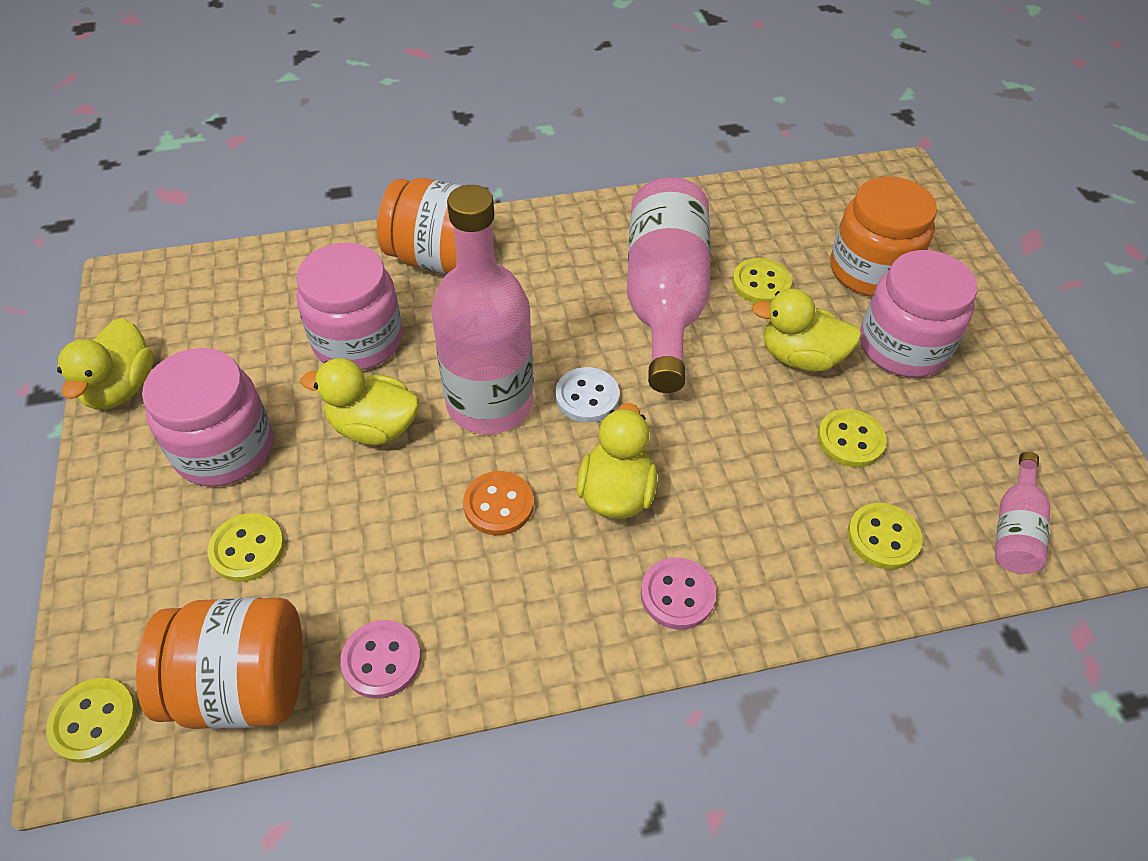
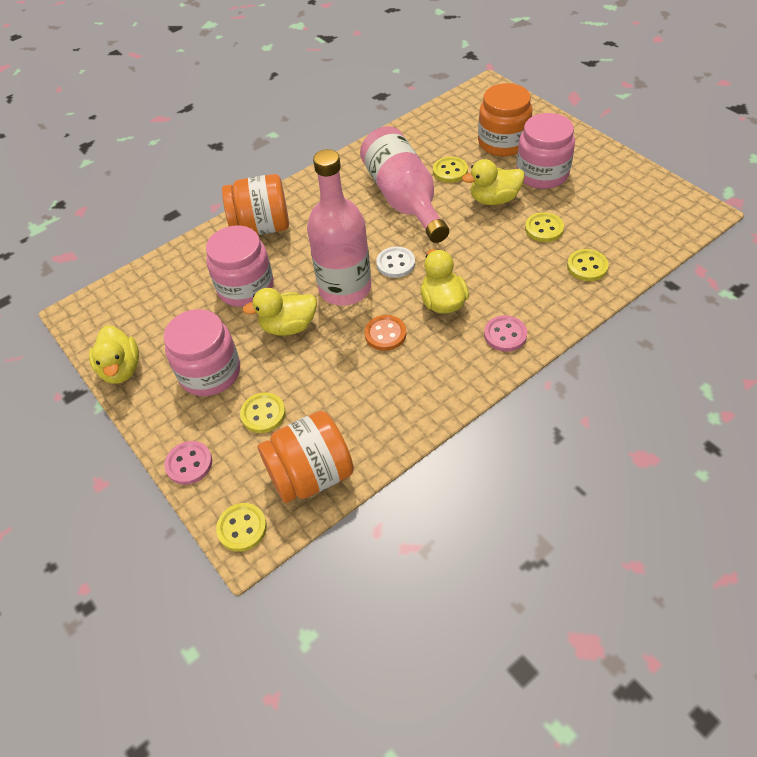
camera: 20 degrees left, 0 degrees up
(381, 660) = (376, 430): pink button -> pink button (189, 464)
(1015, 528) = (645, 236): pink bottle -> none

